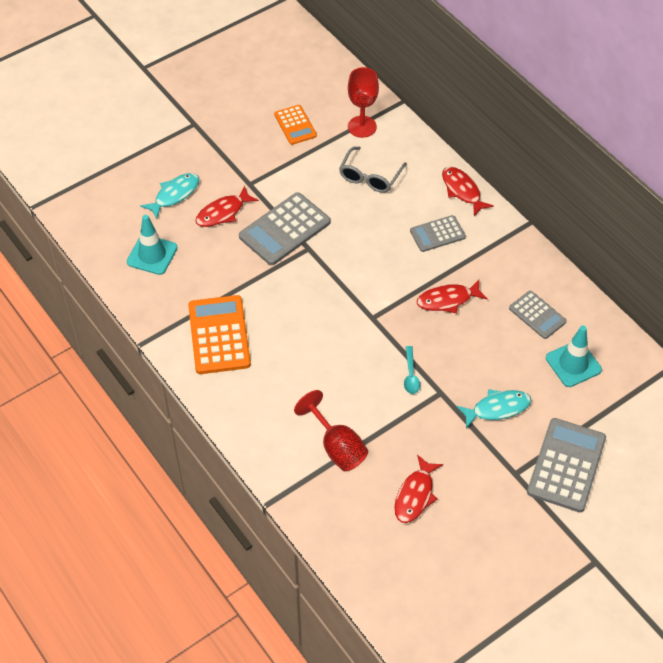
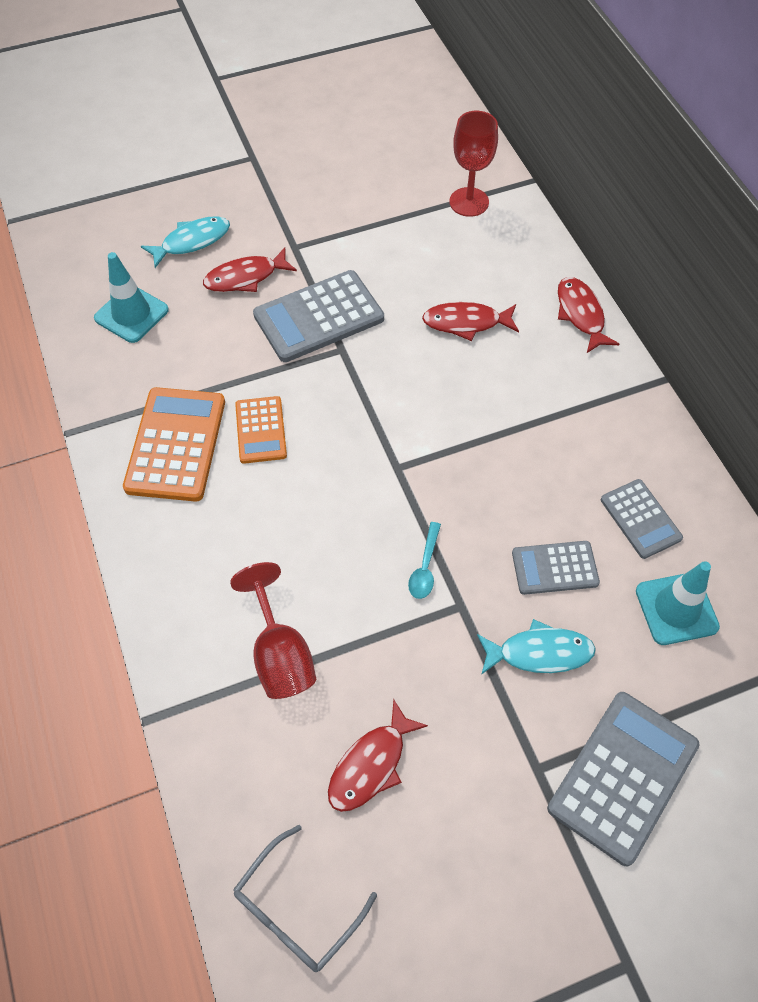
camera: 15 degrees right, 5 degrees up
(295, 125) = (381, 183): orange calculator -> orange calculator (260, 430)
(370, 177) = (458, 270): grey glasses -> grey glasses (296, 910)
(437, 234) = (527, 367): grey calculator -> grey calculator (555, 568)
(447, 300) = (514, 466): red fish -> red fish (466, 323)

